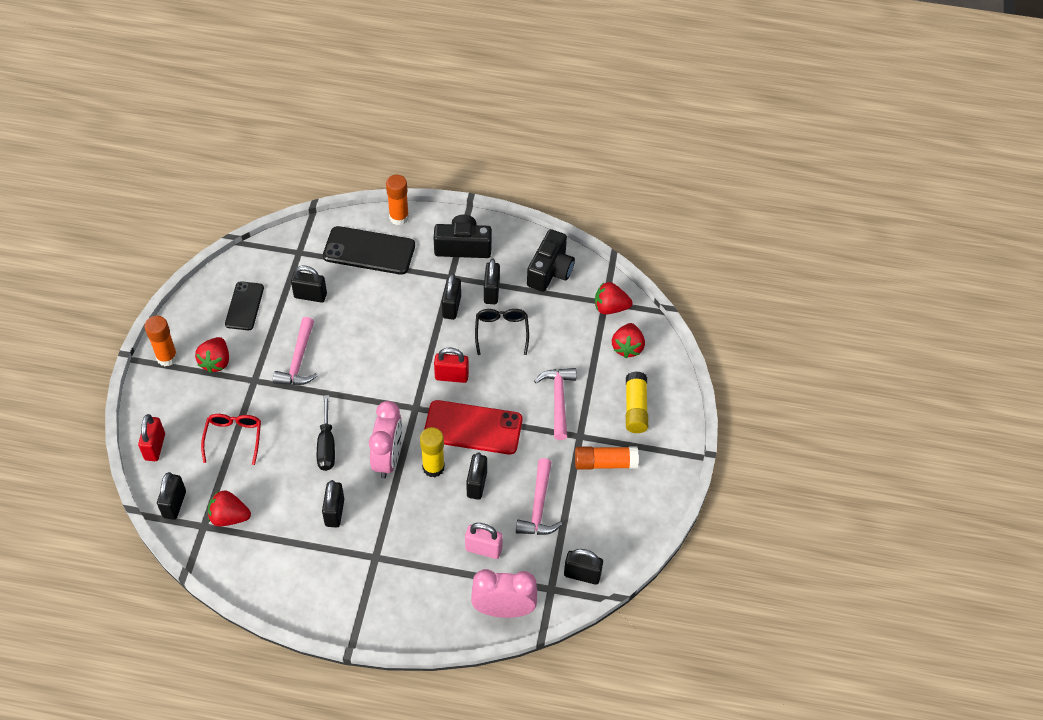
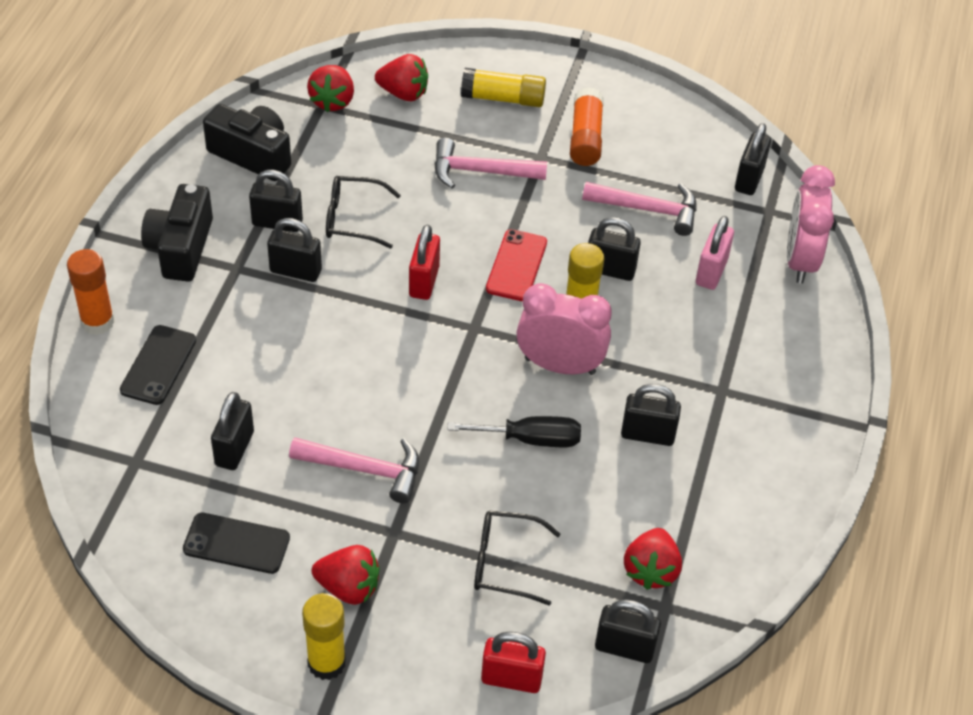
camera: 85 degrees left, 5 degrees down
(167, 357) = (326, 663): orange glue stick -> yellow glue stick
(233, 438) = (504, 563): red glasses -> black glasses
(369, 251) = (158, 365): black phone -> black phone, size x0.63
(473, 428) = (516, 266): red phone -> red phone, size x0.63

